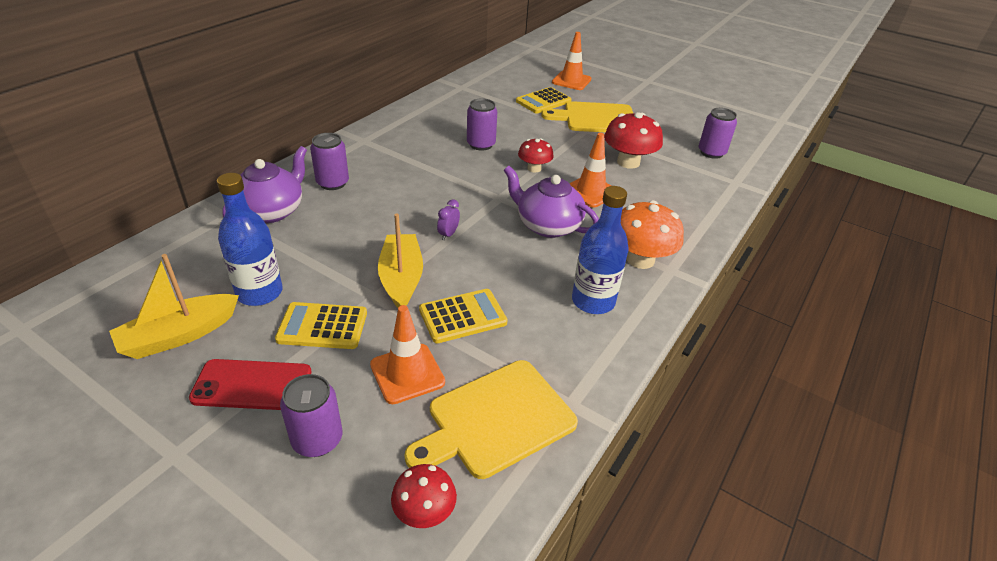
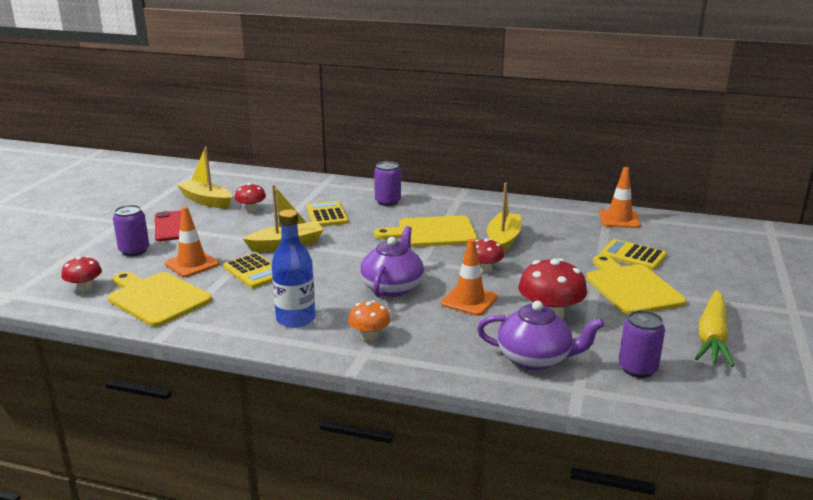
camera: 75 degrees right, 15 degrees down
(259, 293) = (251, 210): blue bottle -> red mushroom
(272, 211) = (338, 193): purple teapot -> purple teapot (535, 358)
(322, 326) = (227, 232): yellow calculator -> yellow calculator (327, 215)
(437, 175) = (432, 232): none -> yellow cutting board
(448, 234) = (350, 251): purple clock -> none
(481, 144) = (503, 240): purple can -> yellow boat
(571, 81) = (709, 264): orange traffic cone -> orange traffic cone (619, 219)
(640, 259) = (369, 336): orange mushroom -> orange mushroom, size x0.60
(675, 115) = (712, 337): none -> yellow carrot

